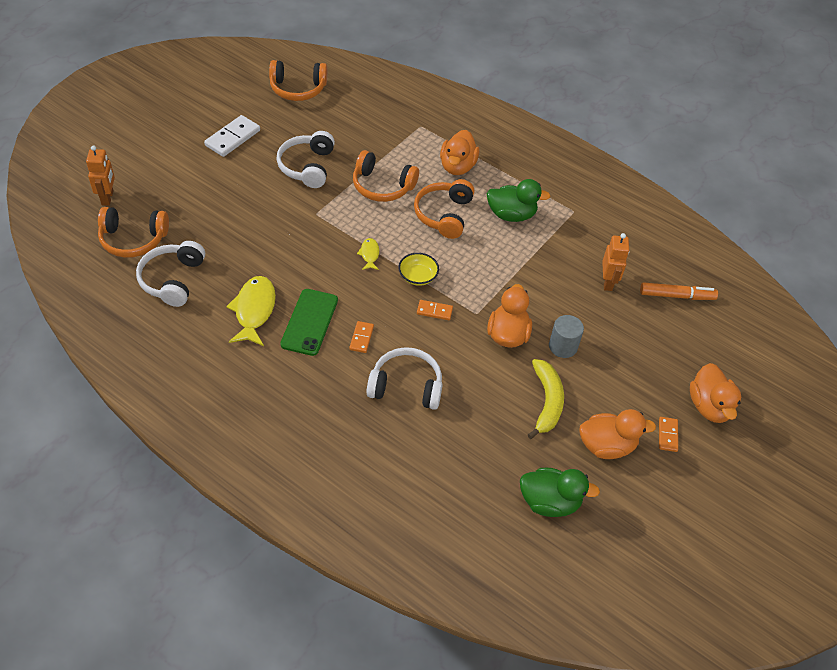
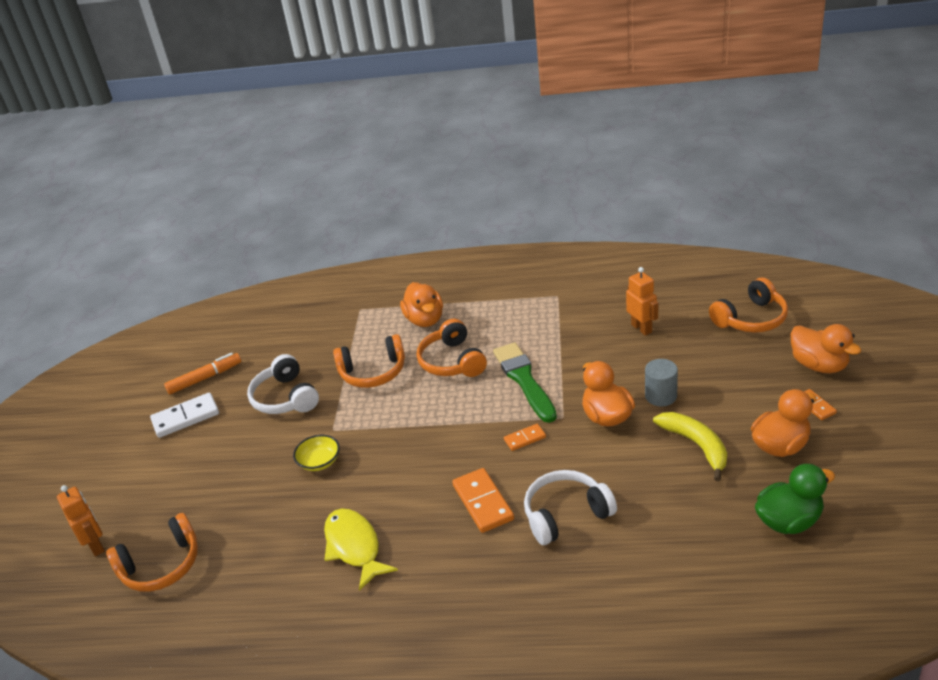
camera: 25 degrees left, 15 degrees down
(173, 280) = (241, 574): white headphones -> none
(232, 138) = (186, 417): white domino -> white domino turned 60 degrees clockwise
(298, 88) = (213, 343): orange headphones -> orange headphones (751, 319)
(309, 322) = (420, 521): green phone -> none
(361, 338) = (483, 502): orange domino -> orange domino, size x1.78
(369, 254) = (418, 431): yellow fish -> none
(418, 276) = (480, 421): yellow bowl -> yellow bowl (319, 462)
(479, 265) = (524, 380): none -> green brush
(511, 215) = (510, 328): green duck -> none
(676, 296) = (703, 305): orange marker -> orange marker (204, 378)

